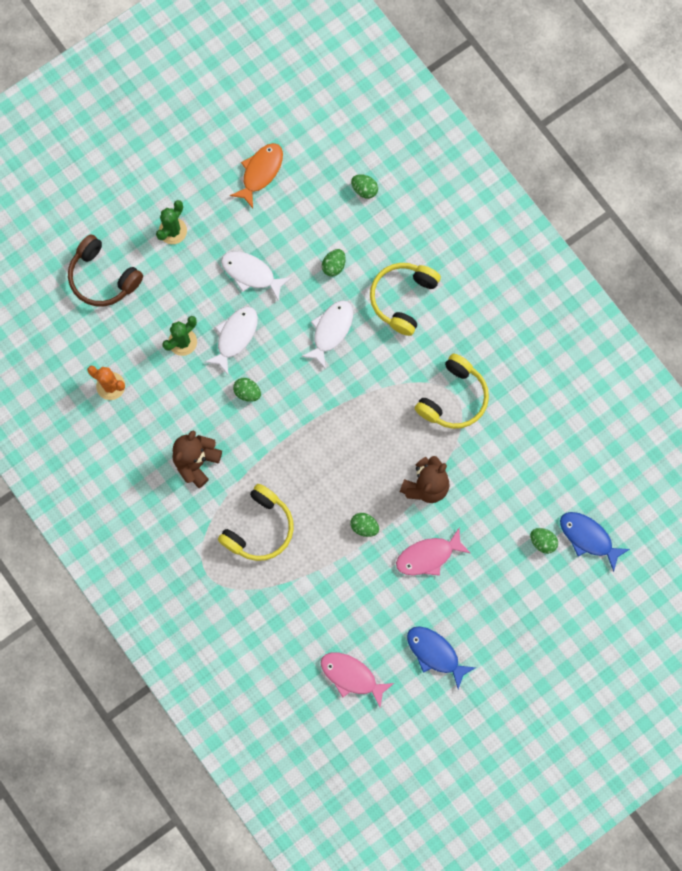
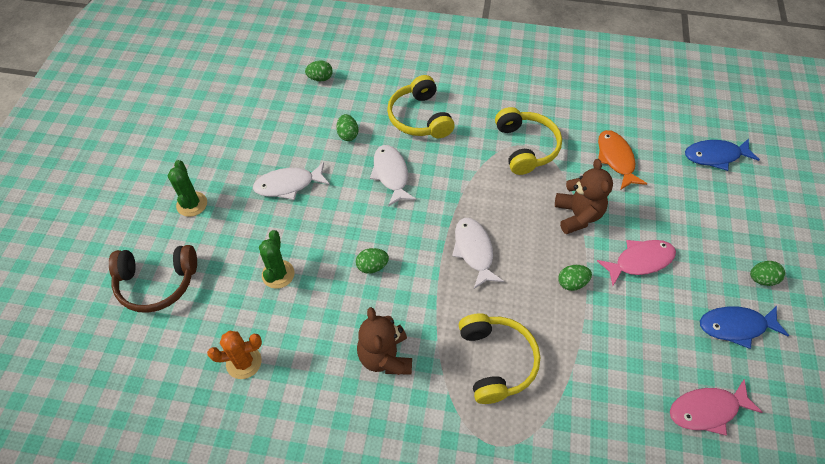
camera: 45 degrees left, 20 degrees down
(235, 336) = (320, 235): white fish -> white fish (474, 251)
(260, 172) = (229, 120): orange fish -> orange fish (616, 159)
(428, 556) = (640, 261): pink fish -> pink fish turned 135 degrees counterclockwise
(542, 542) = (694, 183): green egg -> green egg (761, 279)

